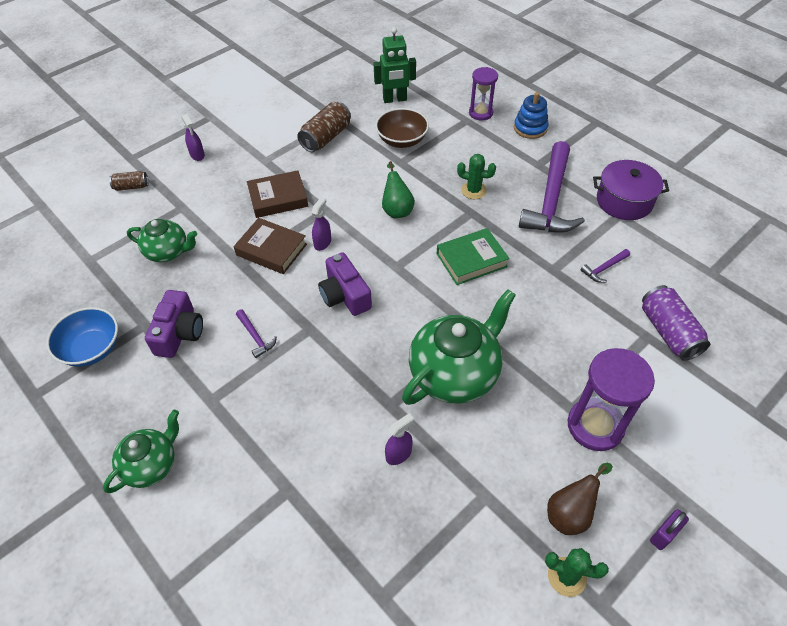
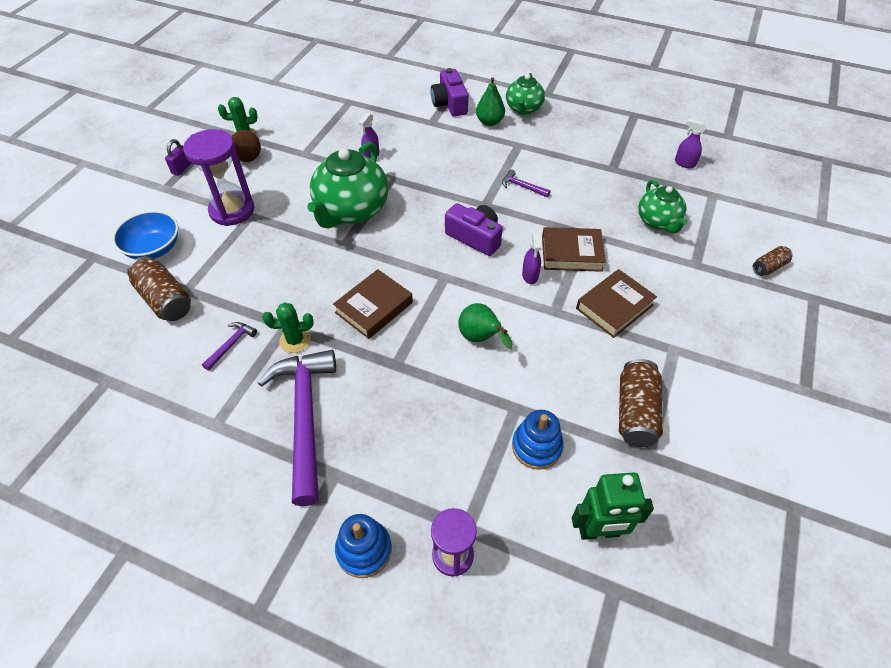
camera: 155 degrees right, 0 degrees up
(92, 348) = (631, 145): blue bowl -> blue bowl (154, 248)
(168, 252) = (658, 221): green teapot -> green teapot turned 90 degrees counterclockwise
(179, 333) = (581, 171): purple camera -> purple camera (449, 103)
(197, 155) = (753, 328): purple spray bottle -> purple spray bottle (684, 163)
(213, 457) = (489, 122): none -> green pear
(395, 99) = (599, 531): green robot -> green robot turned 150 degrees counterclockwise
(402, 140) = (536, 446): brown bowl -> blue stacking toy
(471, 260) = (374, 307): green book -> brown book
(473, 190) = (405, 396): green cactus -> green cactus (295, 340)
(624, 201) = (208, 450): purple pot -> none
(668, 332) = (165, 300): purple can -> brown can

